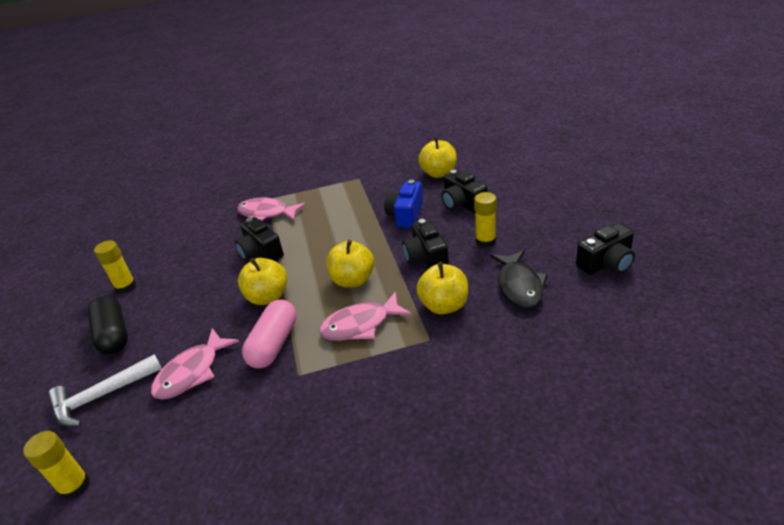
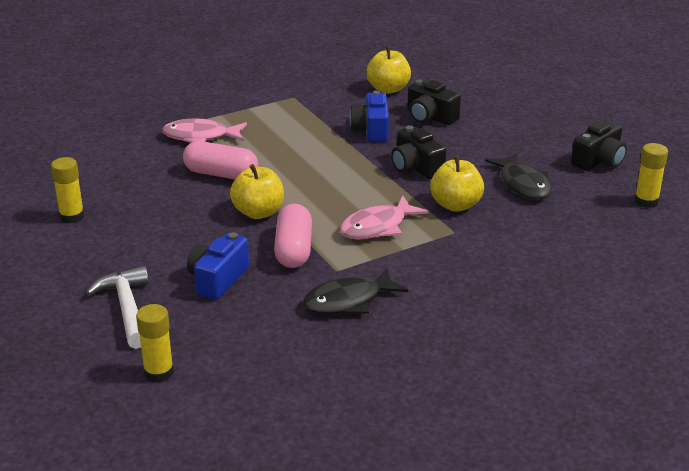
camera: 20 degrees left, 5 degrees down
(101, 396) = (127, 308): white hammer -> white hammer turned 120 degrees clockwise
(114, 335) = (95, 259): black capsule -> none
(192, 372) = (218, 279): pink fish -> blue camera
(261, 253) = (221, 174): black camera -> pink capsule
(289, 417) = (348, 301): none -> black fish
(353, 280) = (346, 191): yellow apple -> none
(485, 241) = (472, 149): yellow glue stick -> yellow glue stick (646, 201)

